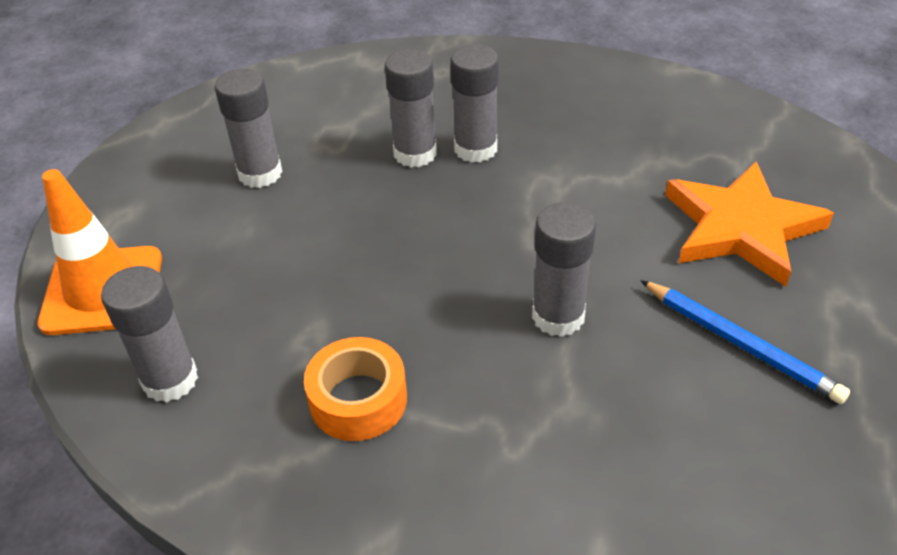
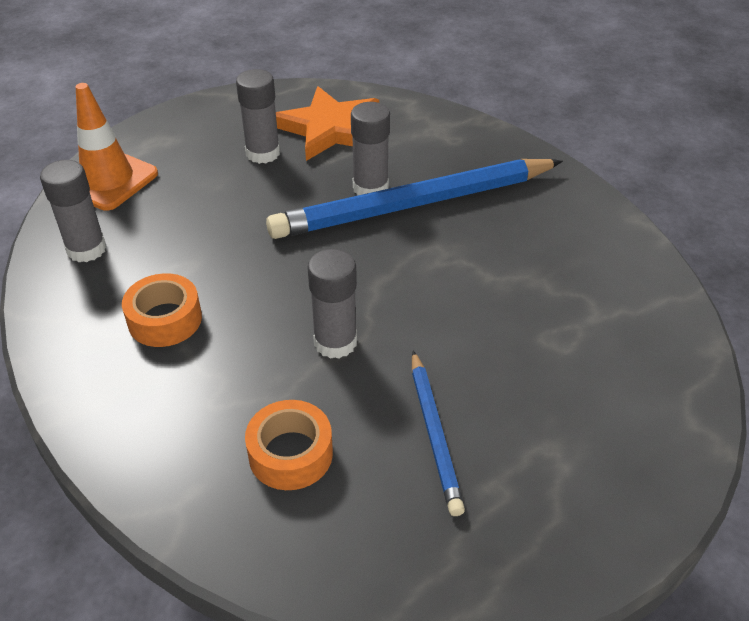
camera: 35 degrees right, 0 degrees up
(475, 149) = (413, 205): grey glue stick -> blue pencil
(645, 447) = (290, 454): none -> orange tape
(741, 228) = (537, 359): orange star -> orange star (330, 128)

